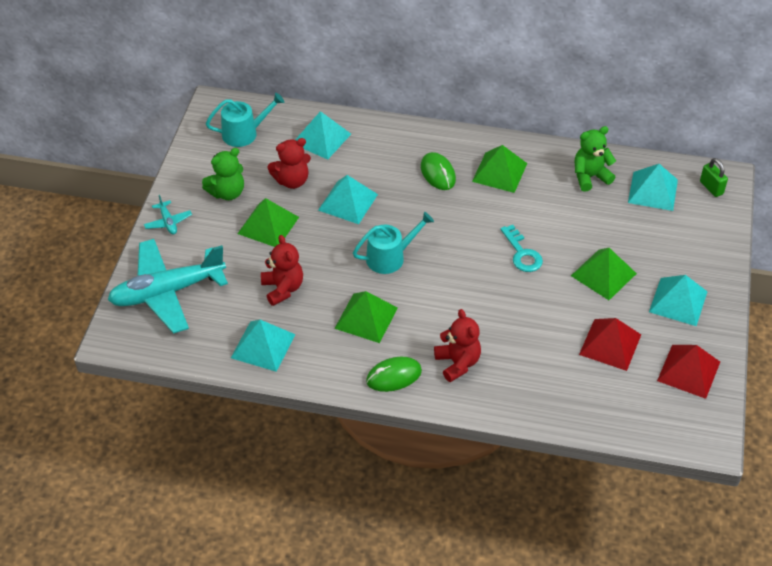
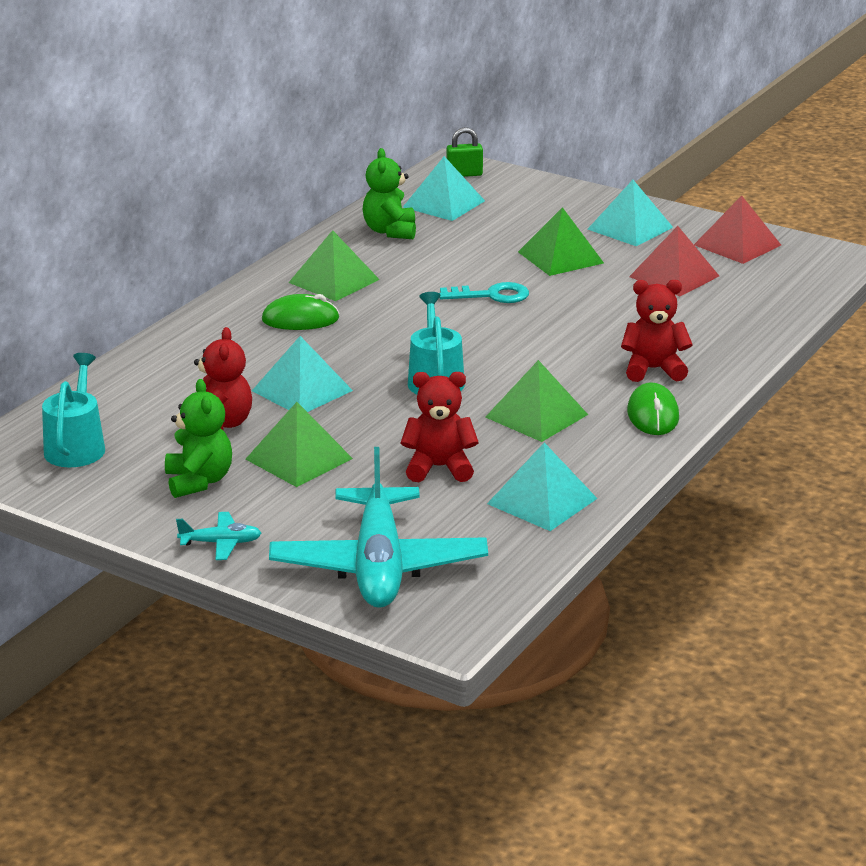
camera: 70 degrees left, 20 degrees down
(321, 138) = (150, 388): turquoise pyramid -> none

